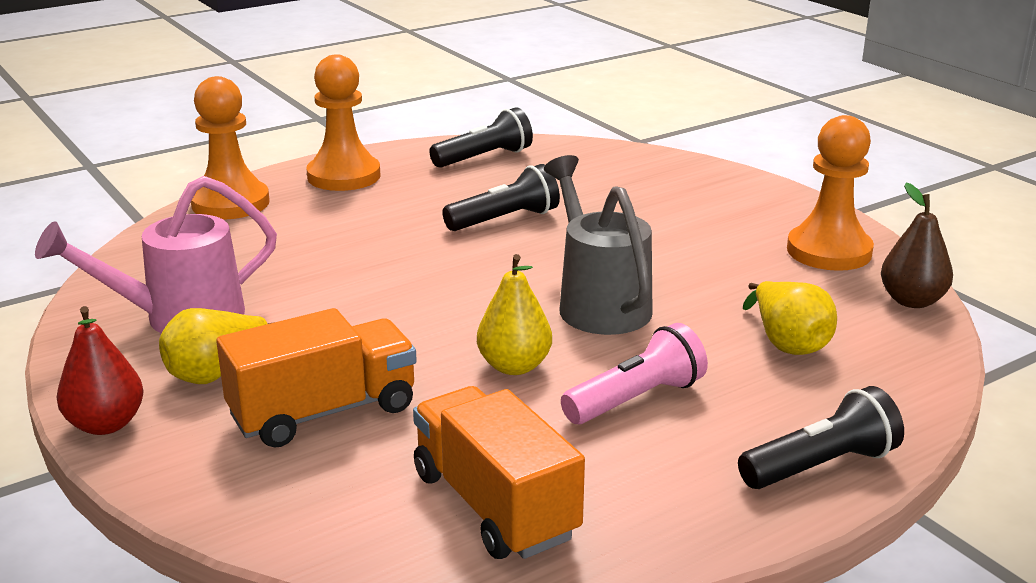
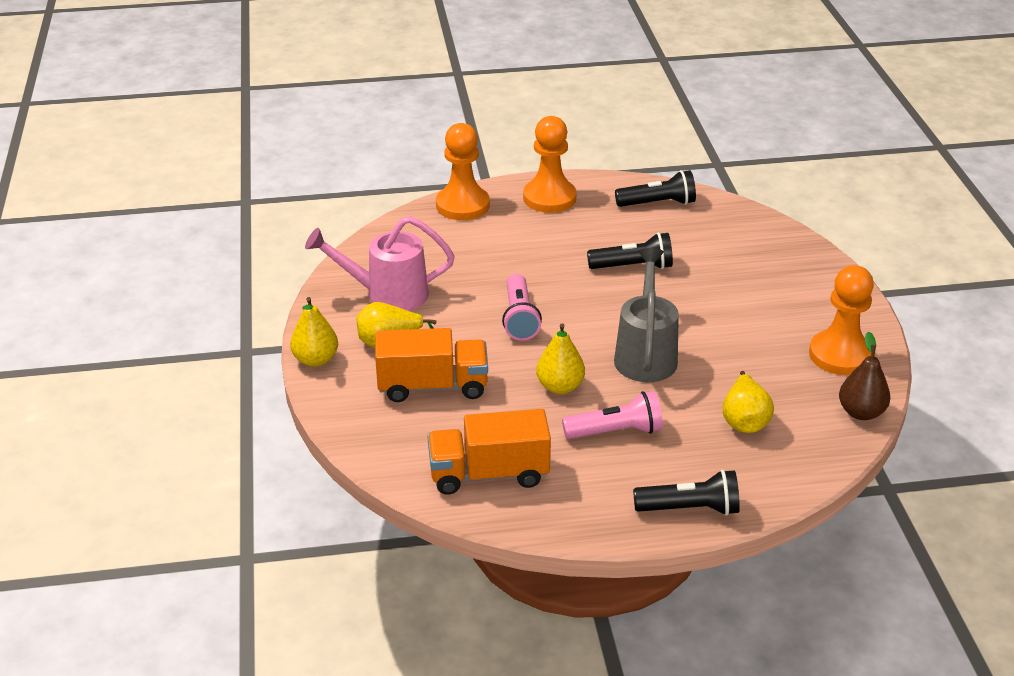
camera: 25 degrees right, 10 degrees up
(106, 424) = (315, 360): red pear -> yellow pear
(396, 303) = (519, 318): none -> pink flashlight
(495, 505) = (489, 474): orange truck -> orange truck turned 90 degrees counterclockwise

